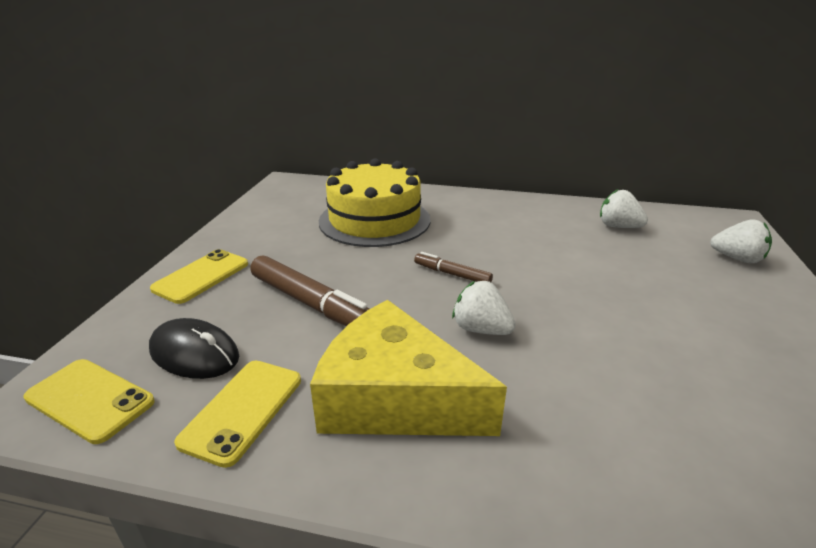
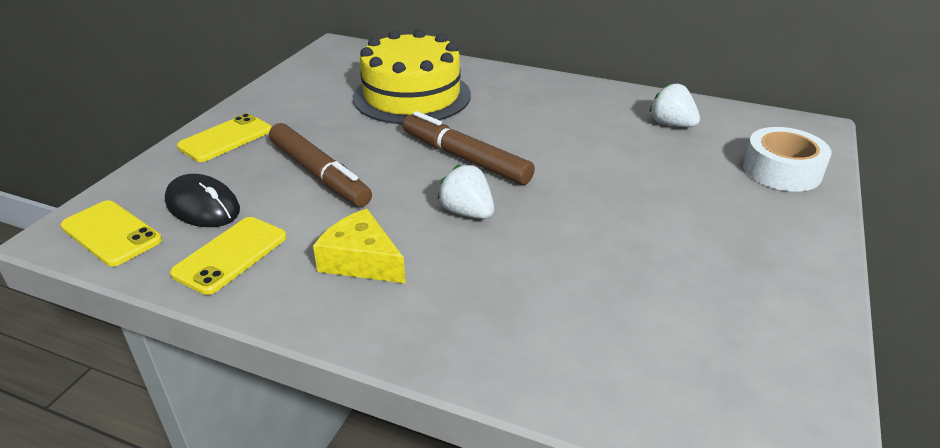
camera: 10 degrees right, 5 degrees up
(395, 397) = (361, 260): yellow cheese -> yellow cheese, size x0.59
(452, 274) = (465, 158): brown marker -> brown marker, size x1.87
(737, 259) = (782, 170): white strawberry -> white tape

